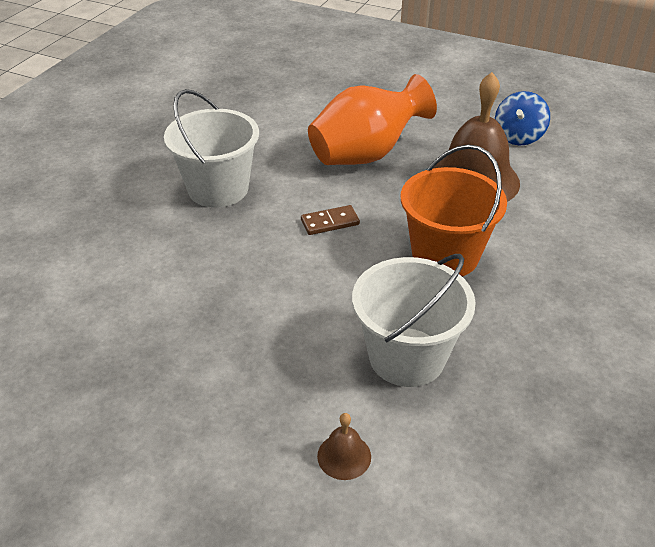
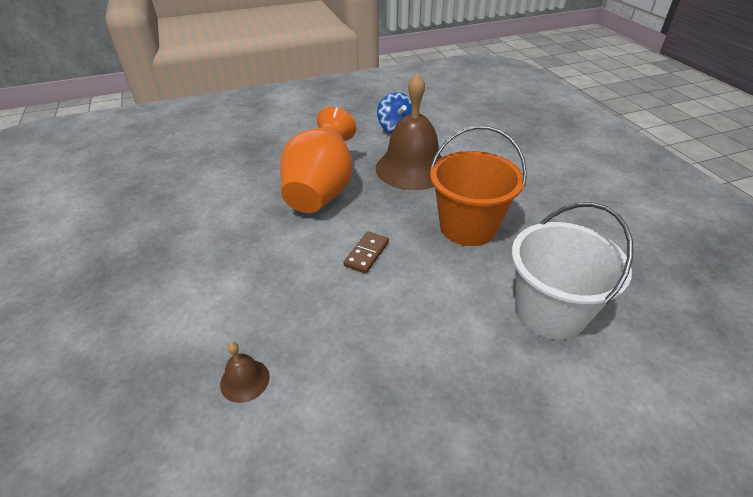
camera: 45 degrees left, 0 degrees up
(218, 189) = (241, 286): white bucket -> none
(344, 456) = (628, 420): brown bell -> brown bell (245, 380)

